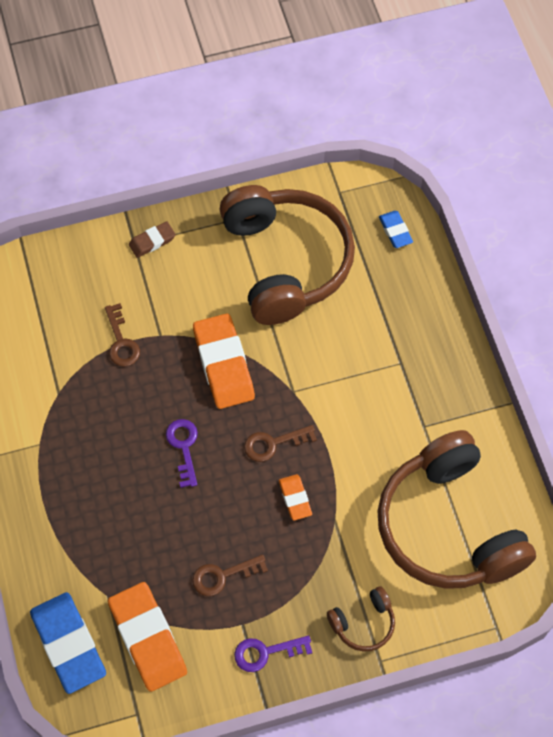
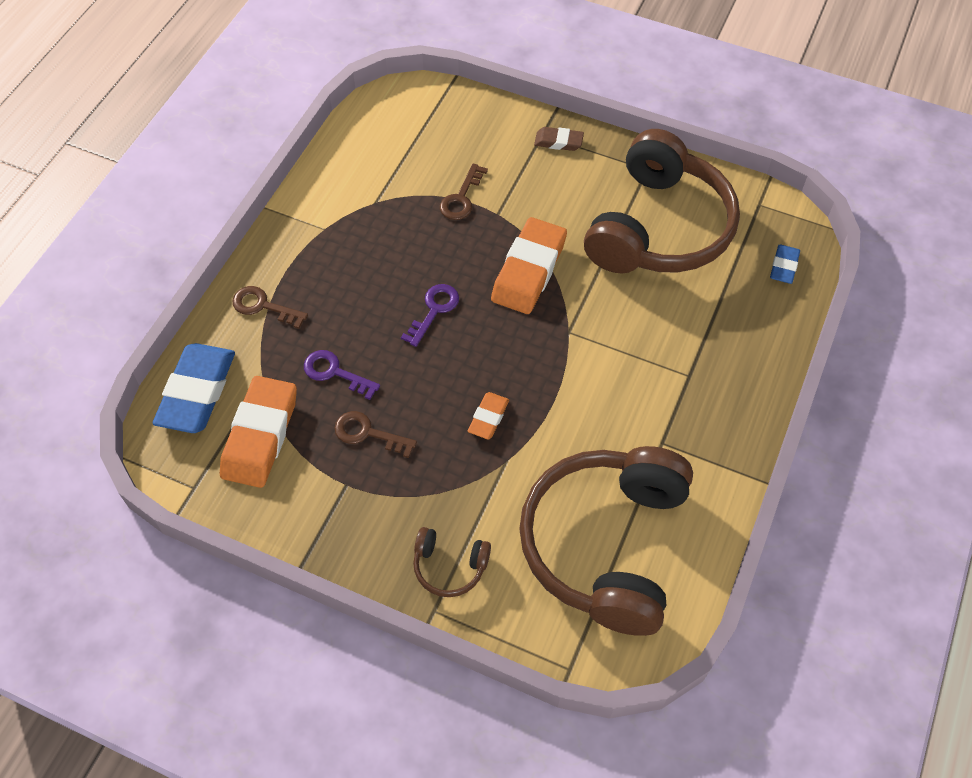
camera: 40 degrees right, 5 degrees down
(266, 652) = (343, 523): purple key -> purple key (335, 373)
(273, 443) = (512, 361): brown key -> brown key (263, 306)

